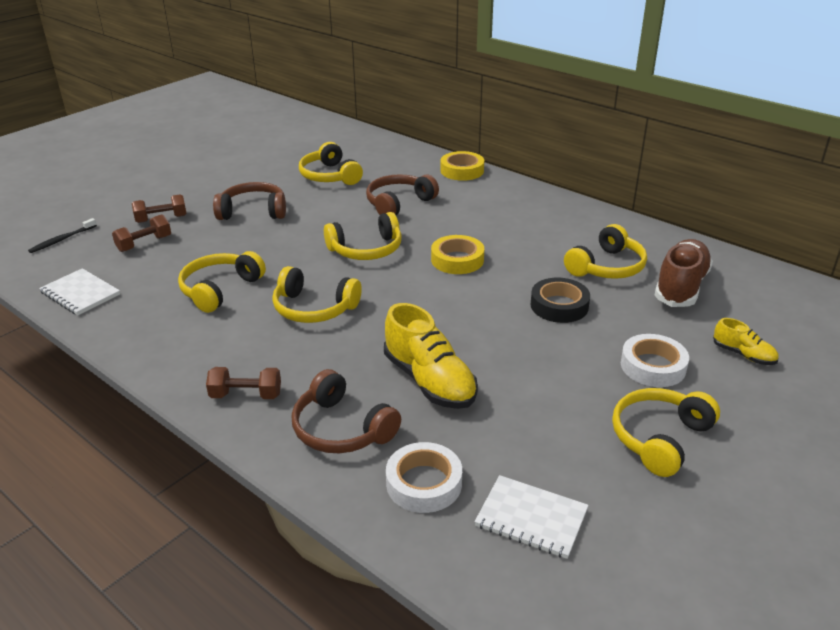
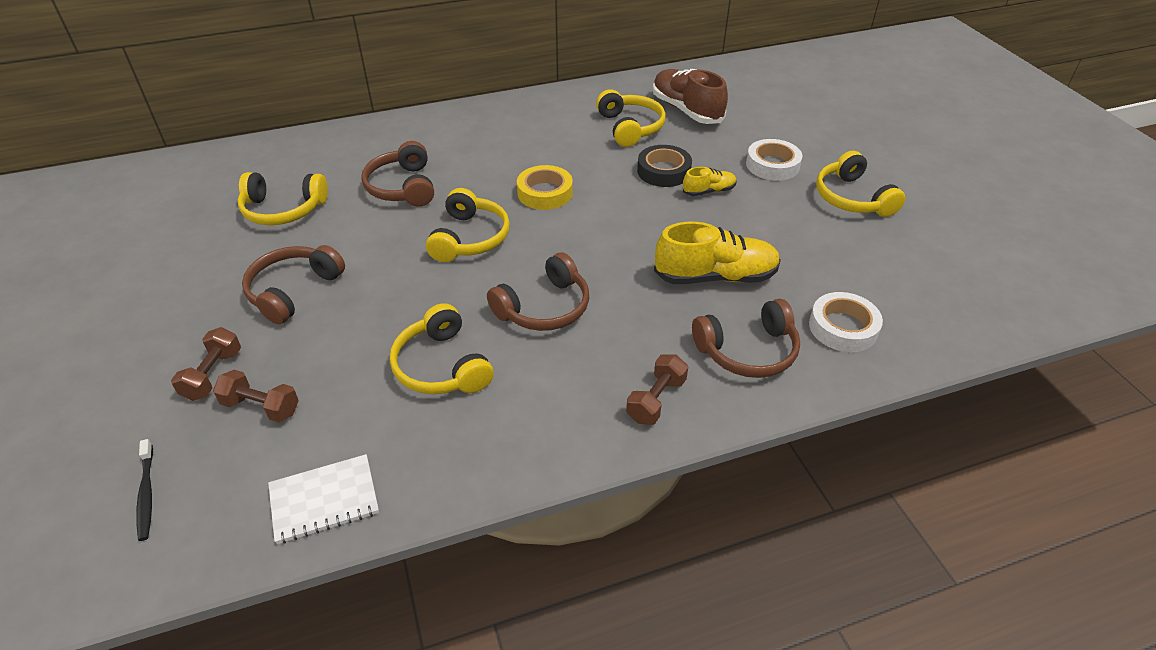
camera: 60 degrees left, 10 degrees up
(144, 244) = (261, 407): brown dumbbell -> brown dumbbell turned 60 degrees counterclockwise
(314, 308) = (544, 307): yellow headphones -> brown headphones
(462, 171) = (385, 128): yellow tape -> none
(531, 518) = (905, 288): white notebook -> none
(743, 355) = (785, 125): yellow shoe -> yellow shoe (708, 191)

